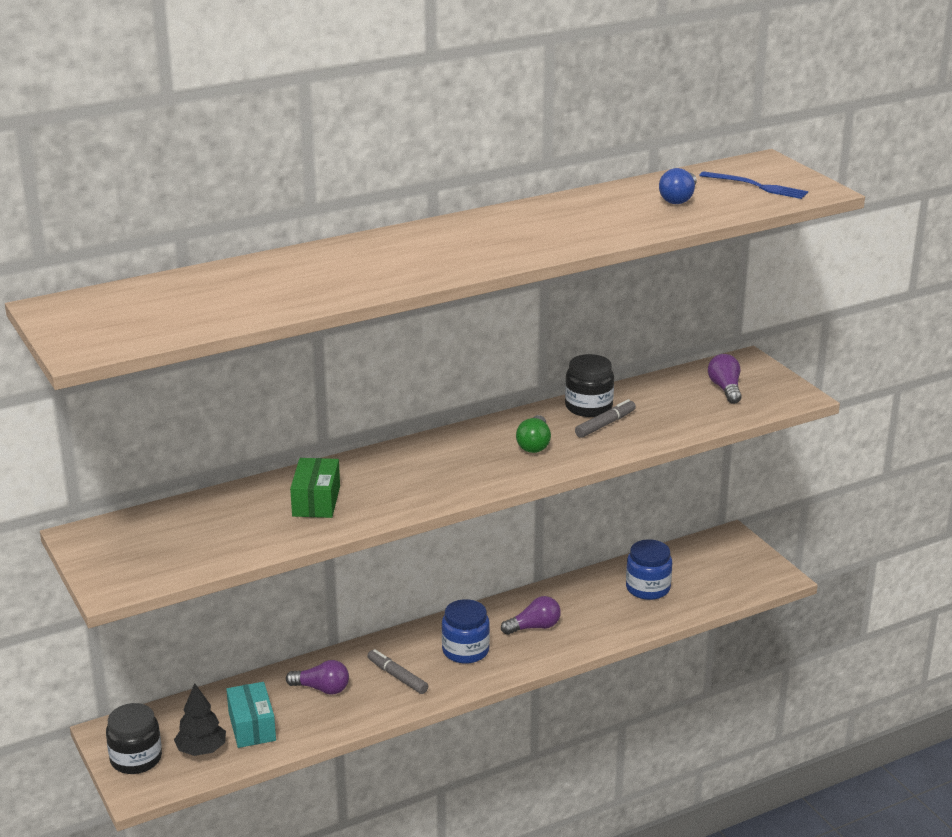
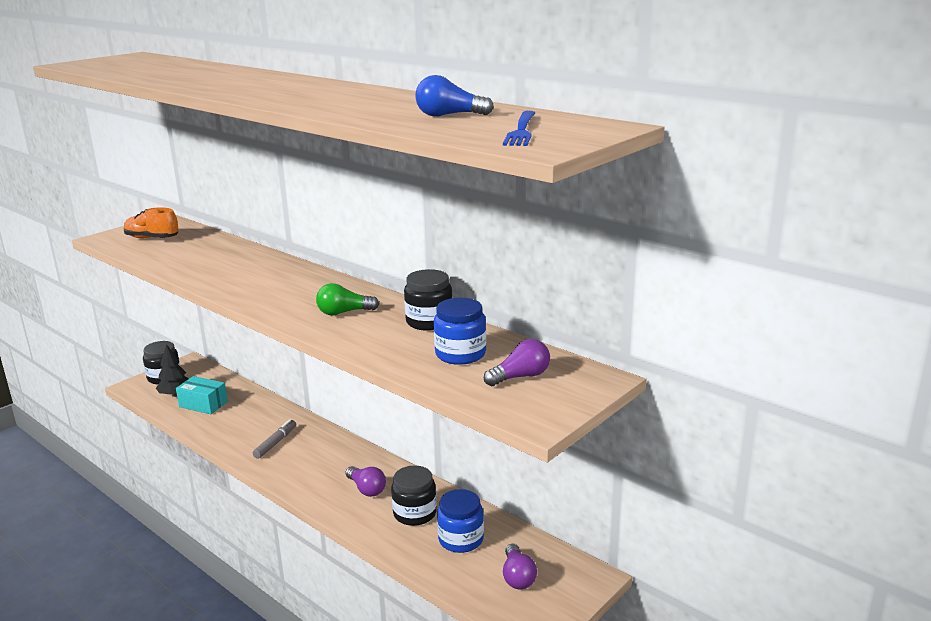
camera: 70 degrees right, 5 degrees down
(159, 547) = (152, 238): none -> orange shoe
(252, 726) = (203, 404): turquoise box -> turquoise box turned 60 degrees clockwise
(316, 501) = (222, 263): green box -> none
(322, 689) = (252, 418): purple light bulb -> purple light bulb (517, 577)
(465, 650) = (320, 464): blue jar -> blue jar (460, 354)
(593, 605) = (415, 513): none -> black jar
(605, 424) = (399, 333): grey marker -> none

